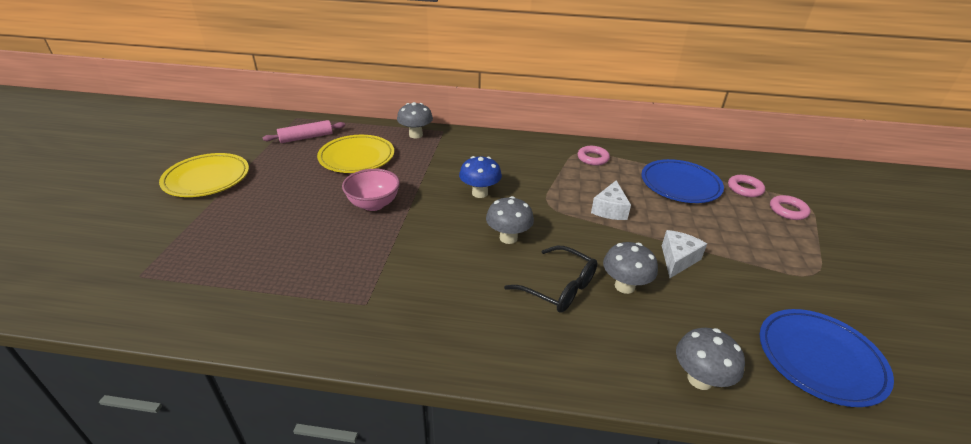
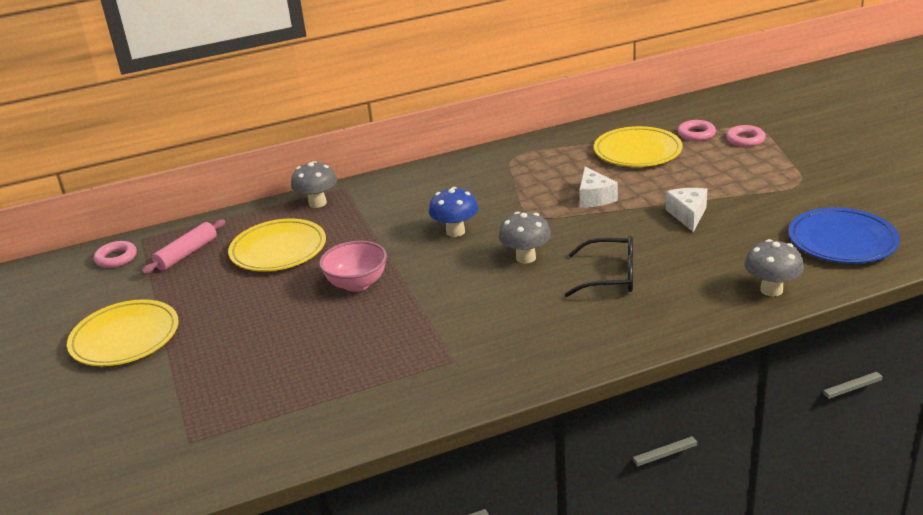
camera: 25 degrees left, 5 degrees down
(593, 158) = (534, 157): pink ring -> pink ring (116, 258)
(624, 286) = (663, 253): grey mushroom -> none
(680, 185) = (637, 151): blue plate -> yellow plate

